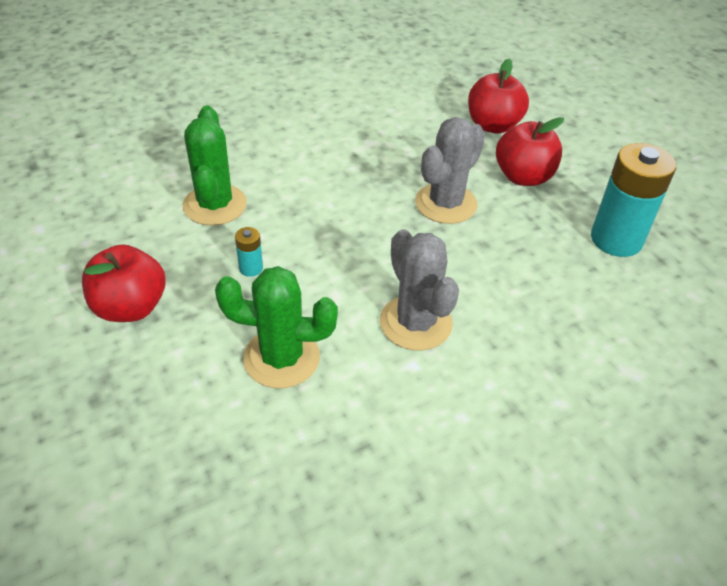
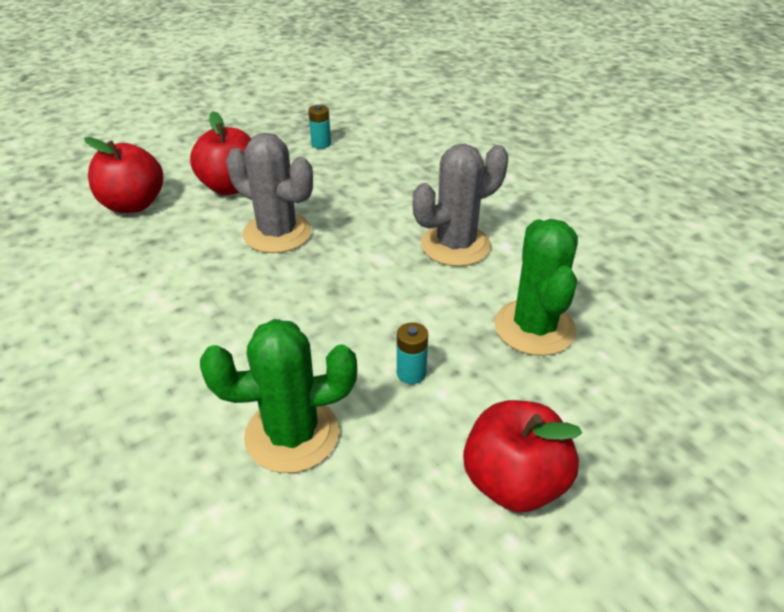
camera: 95 degrees left, 5 degrees down
(616, 239) = (321, 144): turquoise battery -> turquoise battery, size x0.43

